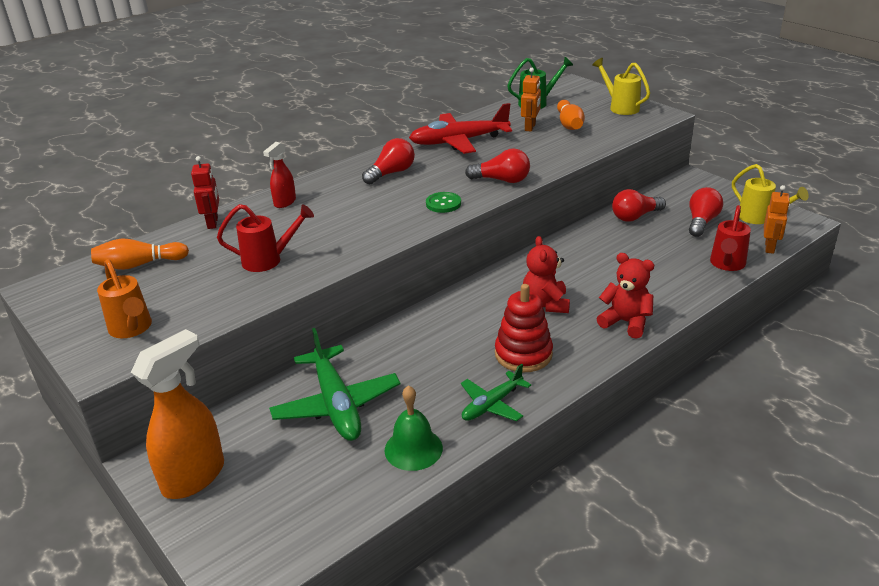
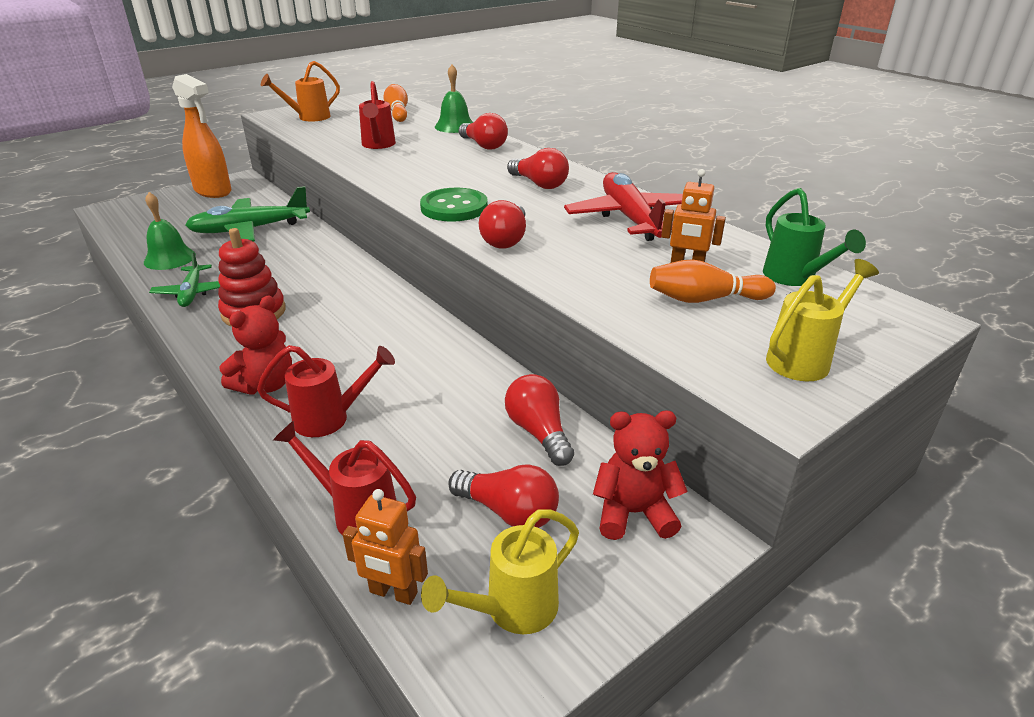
camera: 90 degrees right, 0 degrees up
(213, 223) = (455, 126): red robot -> green bell
(284, 202) = (484, 145): red spray bottle -> red light bulb
(443, 204) = (454, 207): green button -> green button, size x1.59
(492, 404) = (192, 292): green plane -> green plane turned 150 degrees counterclockwise
(545, 304) = (336, 332): red teddy bear -> red teddy bear (633, 513)
(652, 287) = (331, 418): none -> red watering can

